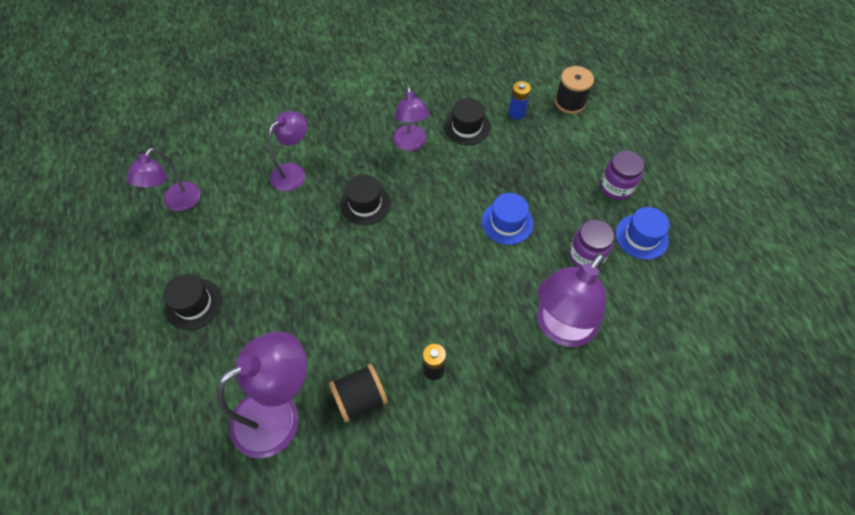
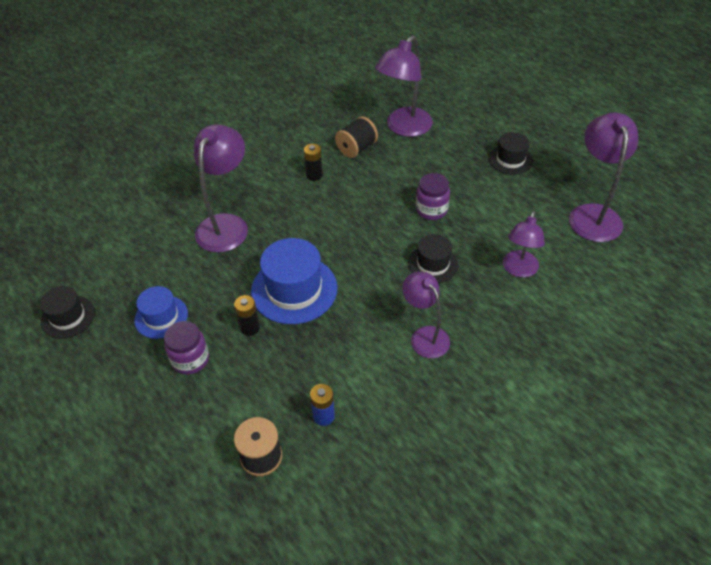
camera: 160 degrees right, 10 degrees down
(177, 203) = (593, 214): purple lamp -> purple lamp, size x1.54
(466, 127) = (375, 377): black hat -> black hat (68, 317)
(507, 222) = (294, 289): blue hat -> blue hat, size x1.68
(558, 198) = (250, 328): none -> black battery
(586, 255) = (213, 284): purple jar -> purple jar (431, 210)

